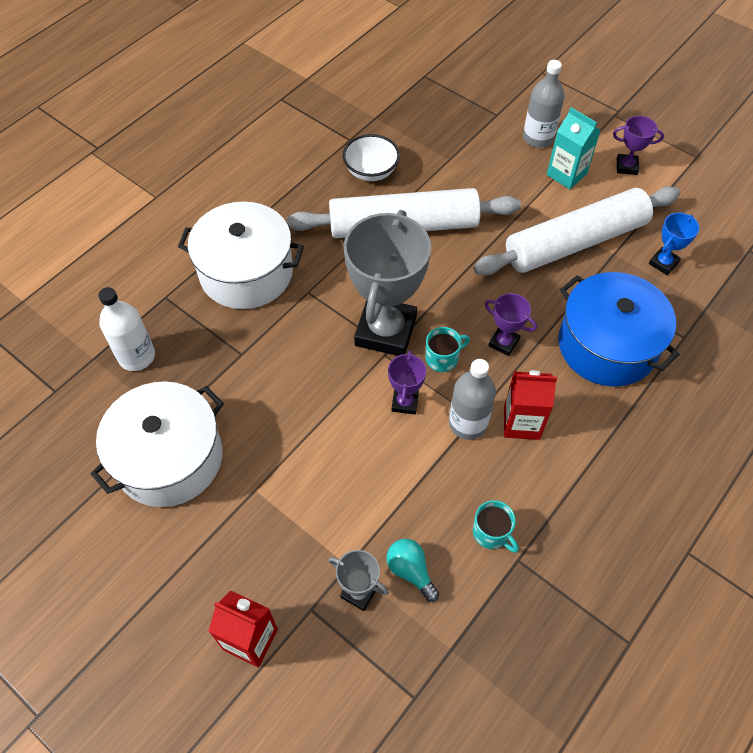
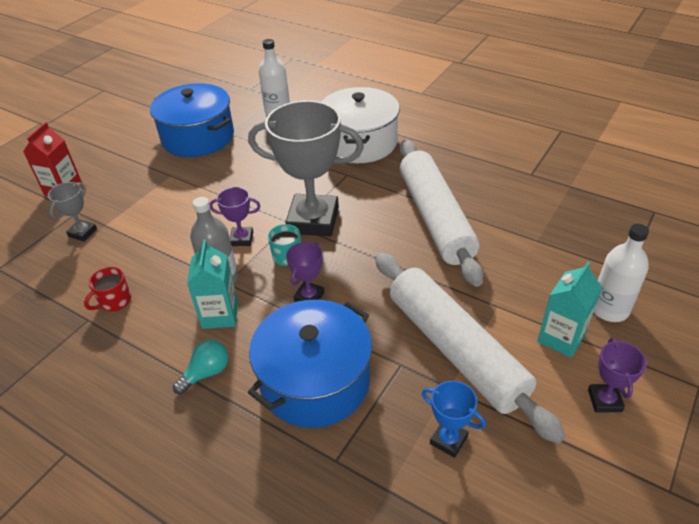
camera: 85 degrees right, 15 degrees down
(169, 458) = (198, 137): white pot -> blue pot
(371, 171) = (496, 191): white bowl -> none
(410, 571) = (92, 257): turquoise light bulb -> turquoise light bulb (206, 373)
(491, 533) = (114, 301): turquoise mug -> red mug
(521, 423) = (220, 315): red carton -> turquoise carton
(538, 138) = (609, 309): grey bottle -> white bottle

